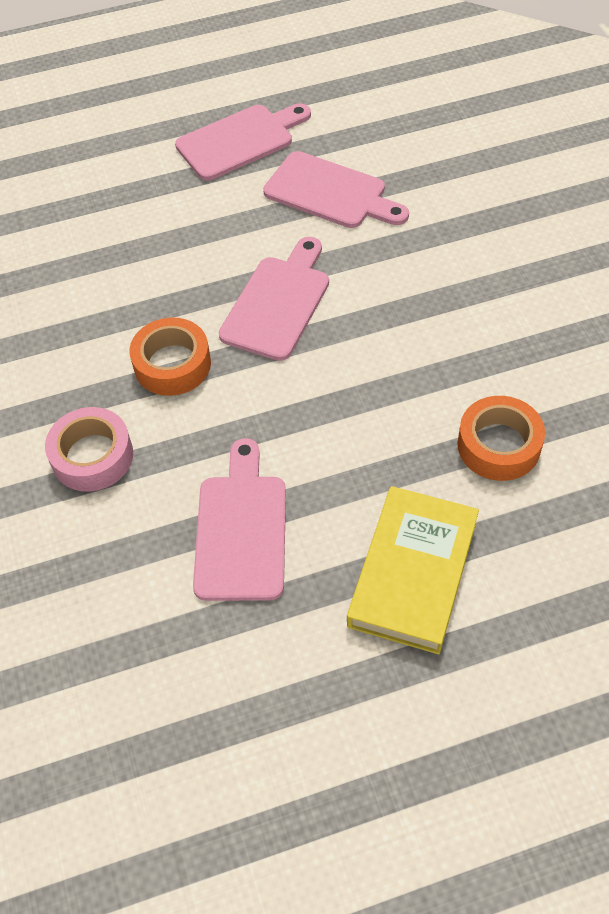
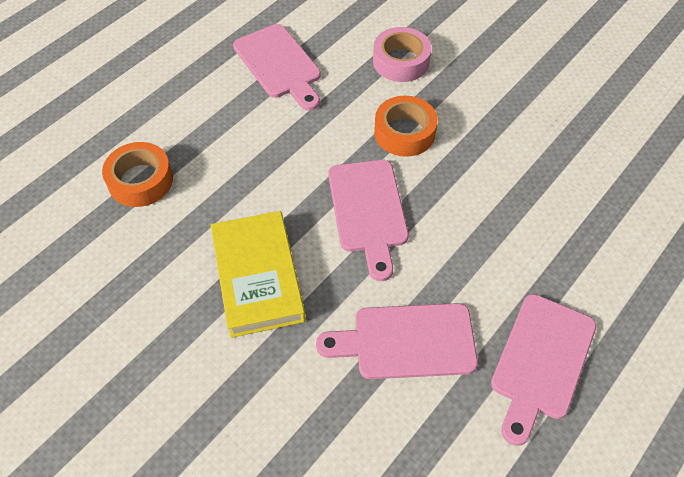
camera: 145 degrees right, 0 degrees up
(413, 573) = (163, 86): yellow book -> yellow book (258, 277)

